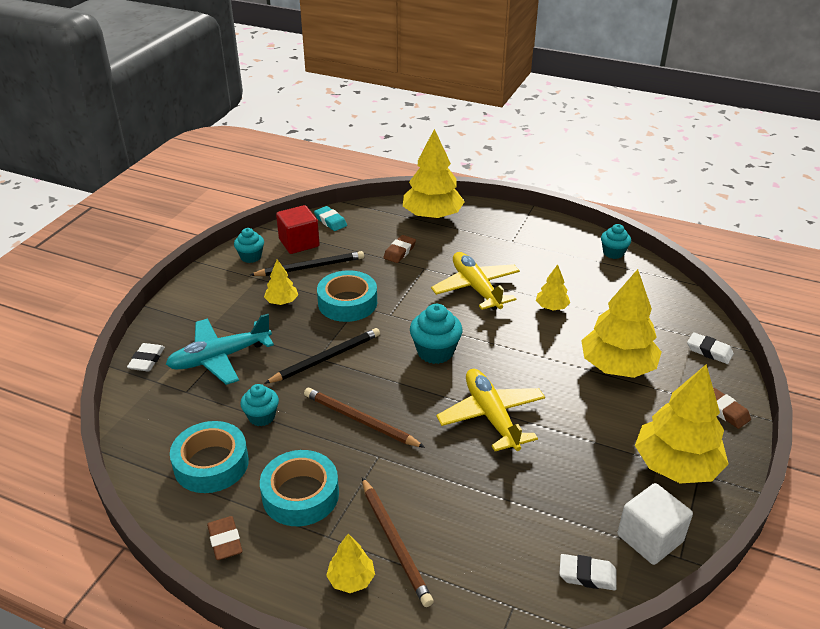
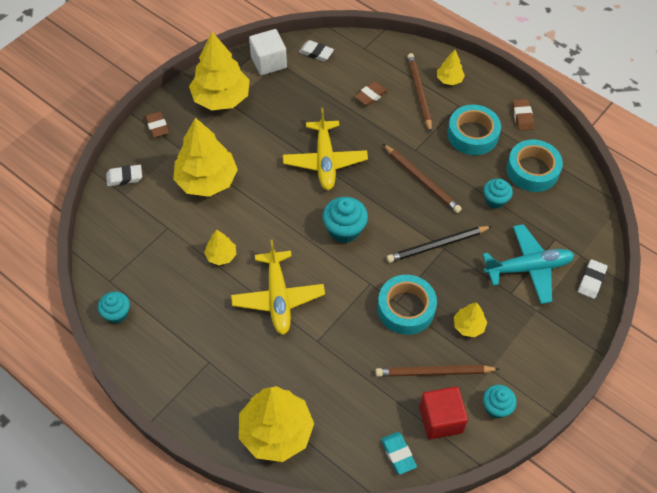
camera: 165 degrees left, 20 degrees up
(310, 267) = (434, 372): black pencil -> brown pencil
(399, 252) = (334, 374): brown eraser -> brown eraser (371, 95)
(709, 351) = (124, 177): white eraser -> white eraser turned 60 degrees counterclockwise

